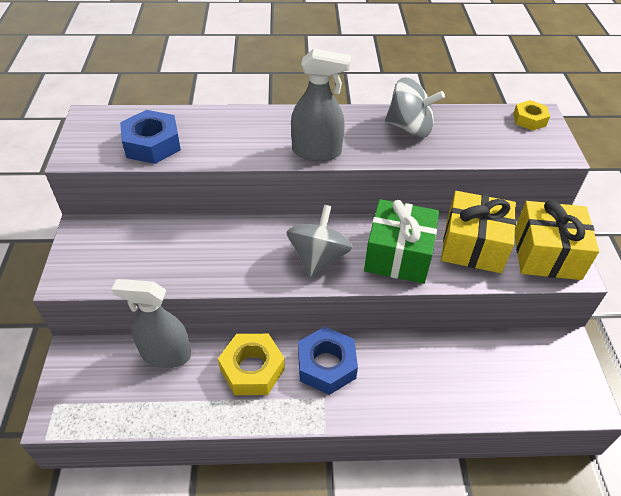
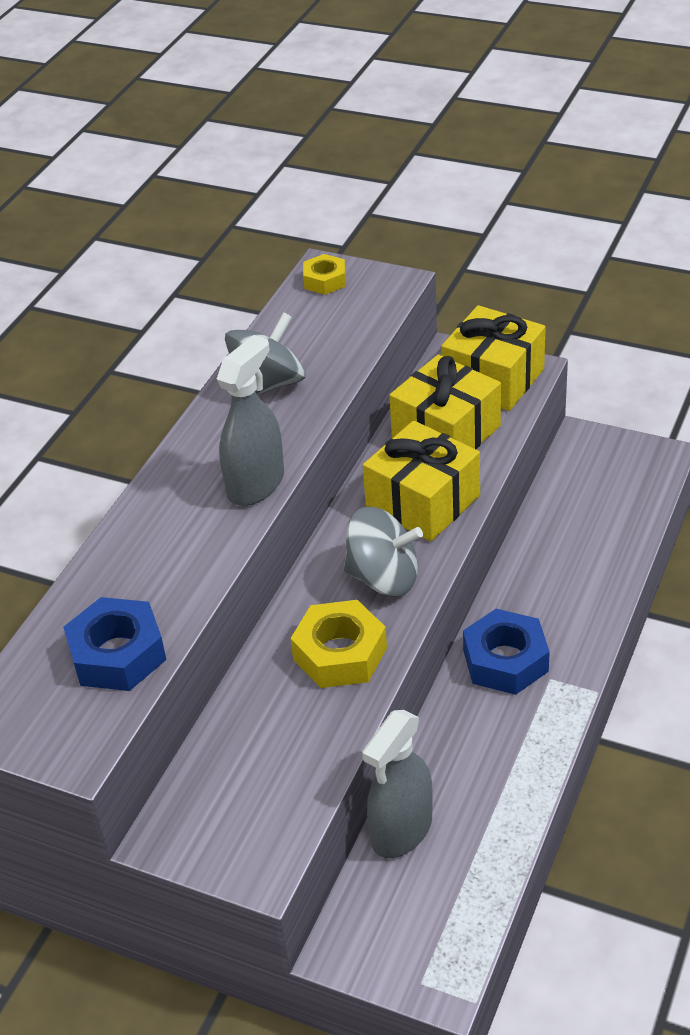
camera: 60 degrees left, 5 degrees down
(252, 369) = (474, 738): yellow nut -> yellow nut (340, 653)
(318, 257) = (383, 578): grey spinning top -> grey spinning top turned 150 degrees clockwise
(398, 255) = (423, 502): green gift -> yellow gift

